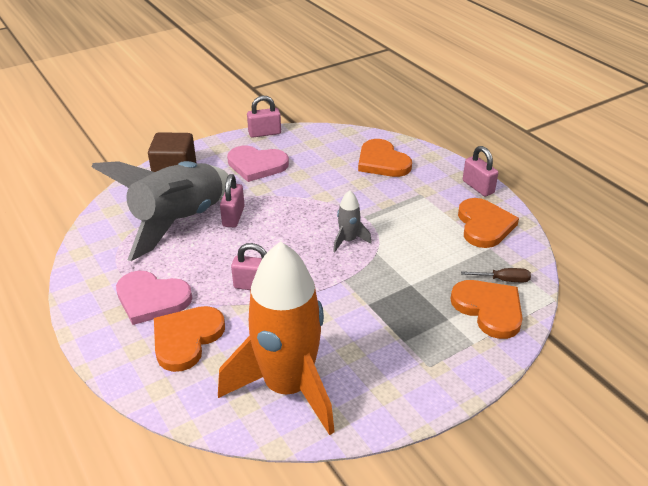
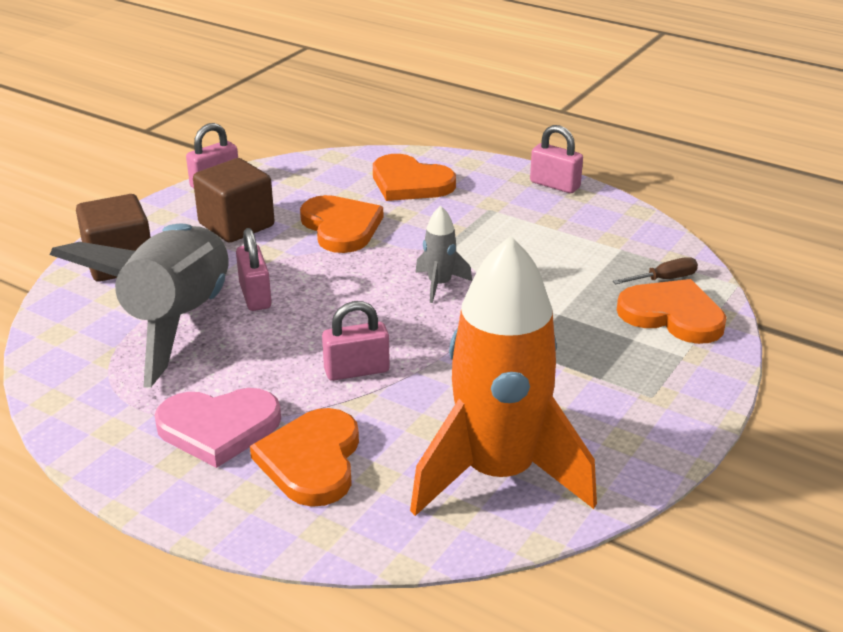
camera: 25 degrees left, 5 degrees down
(256, 165) = (236, 225): pink heart -> brown cube
(484, 225) = (595, 225): orange heart -> orange heart (341, 227)

